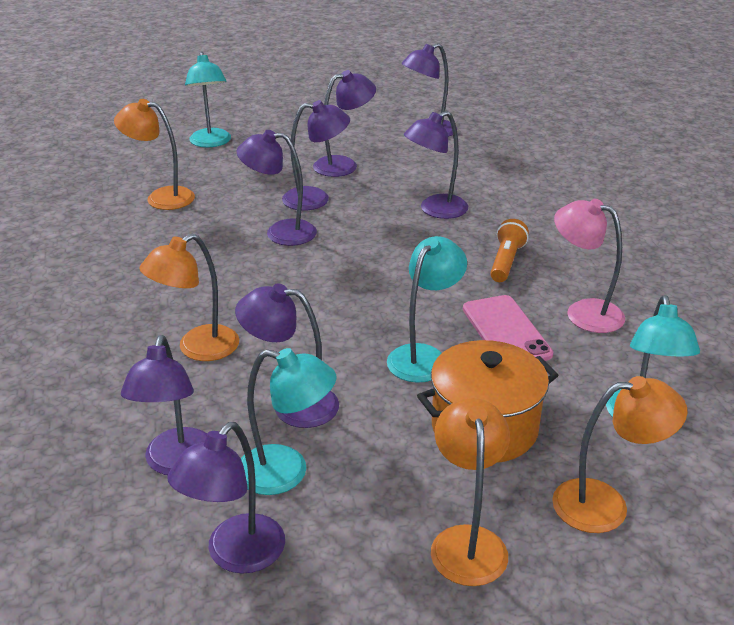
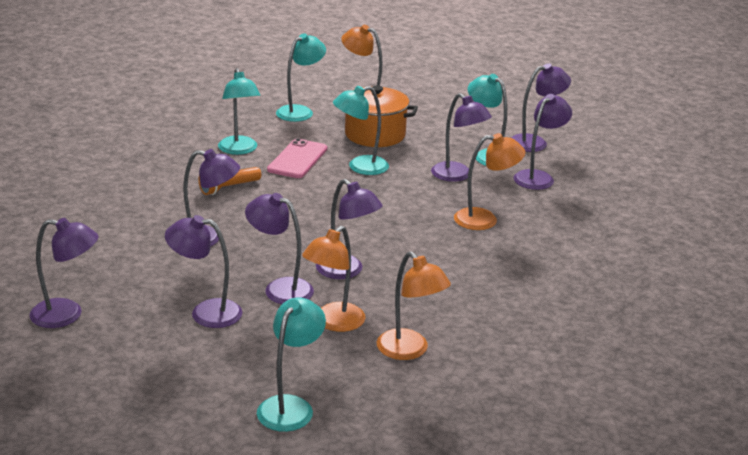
camera: 145 degrees left, 5 degrees down
(467, 541) = (435, 113): orange lamp -> orange lamp (333, 323)
(583, 312) = (239, 150): pink lamp -> turquoise lamp

